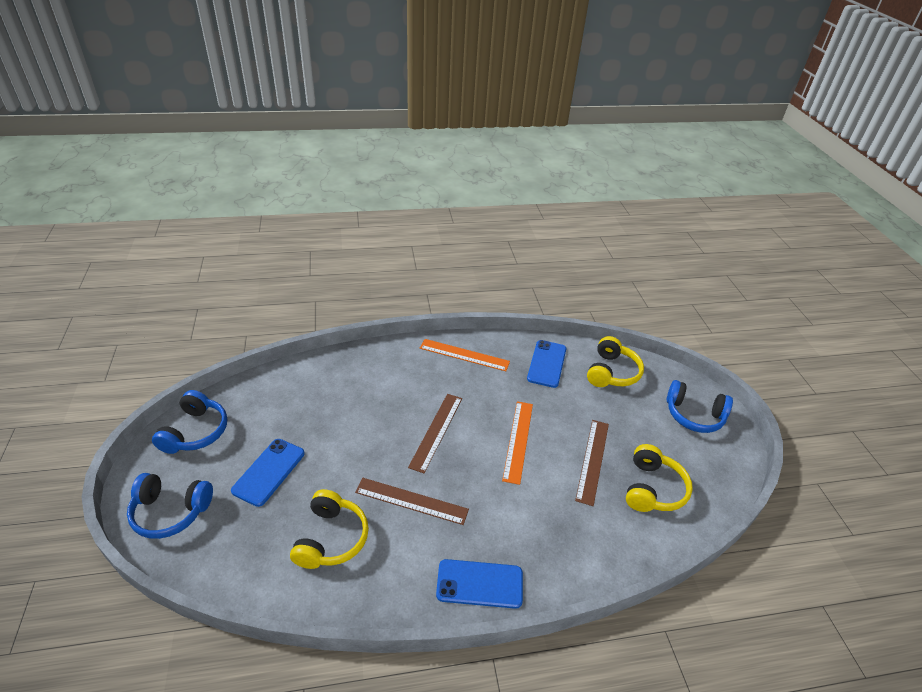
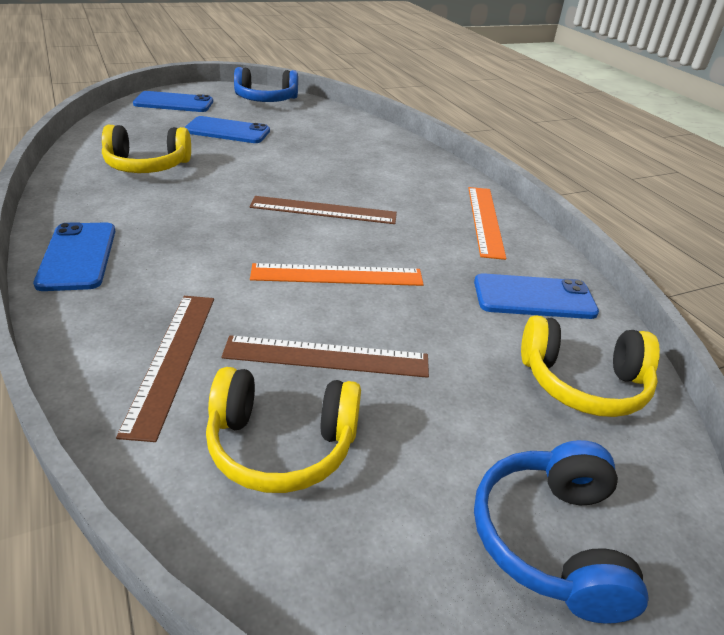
camera: 75 degrees right, 5 degrees down
(171, 511) = (174, 103): blue headphones -> blue phone
(411, 501) = (204, 203): brown ruler -> brown ruler (171, 359)

